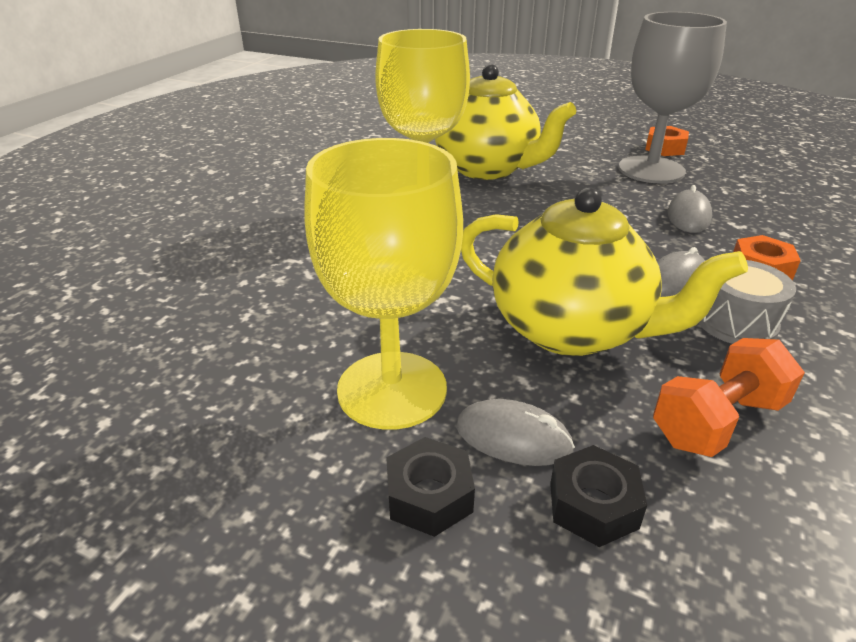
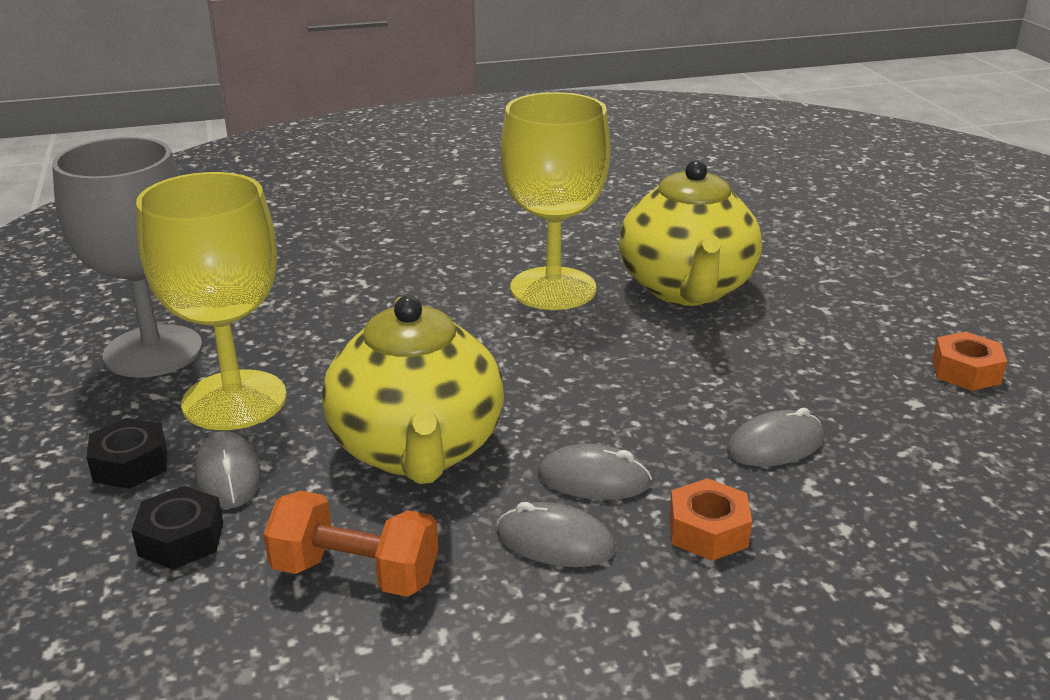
camera: 50 degrees right, 5 degrees down
(651, 170) = (871, 382): grey goblet -> grey goblet (153, 351)
(736, 322) = (555, 542): grey drum -> grey mouse

